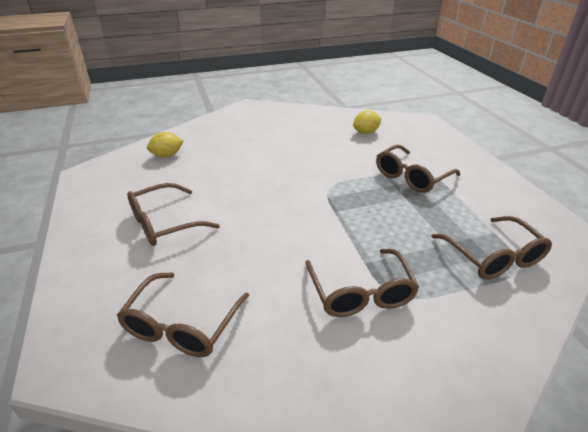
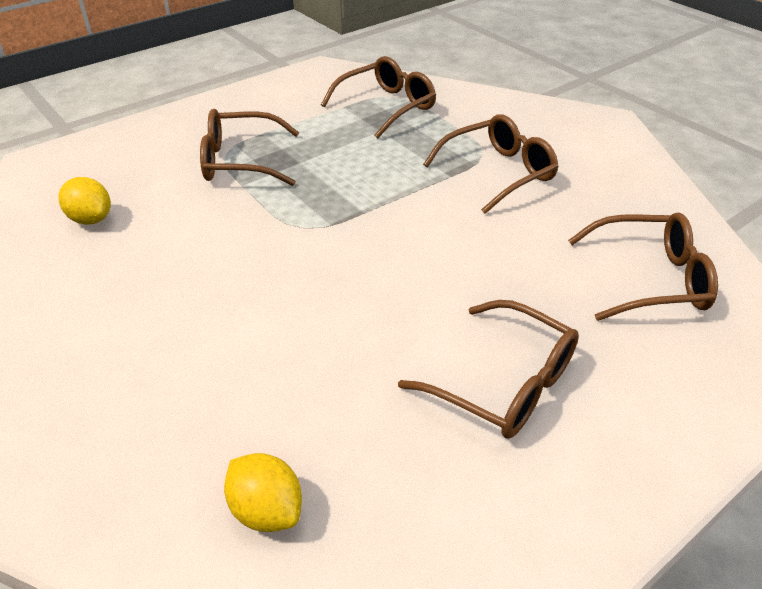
camera: 110 degrees left, 5 degrees up
(412, 176) = (241, 161): brown glasses -> brown glasses turned 150 degrees clockwise

